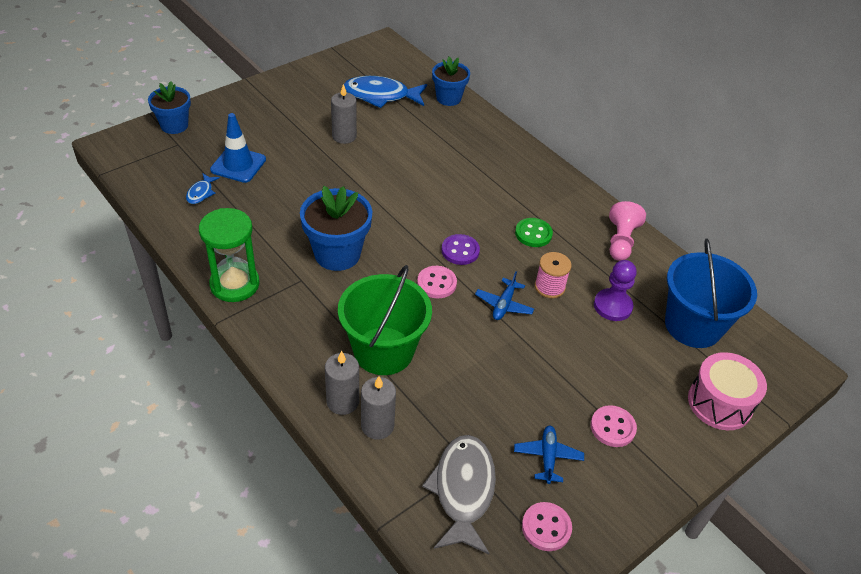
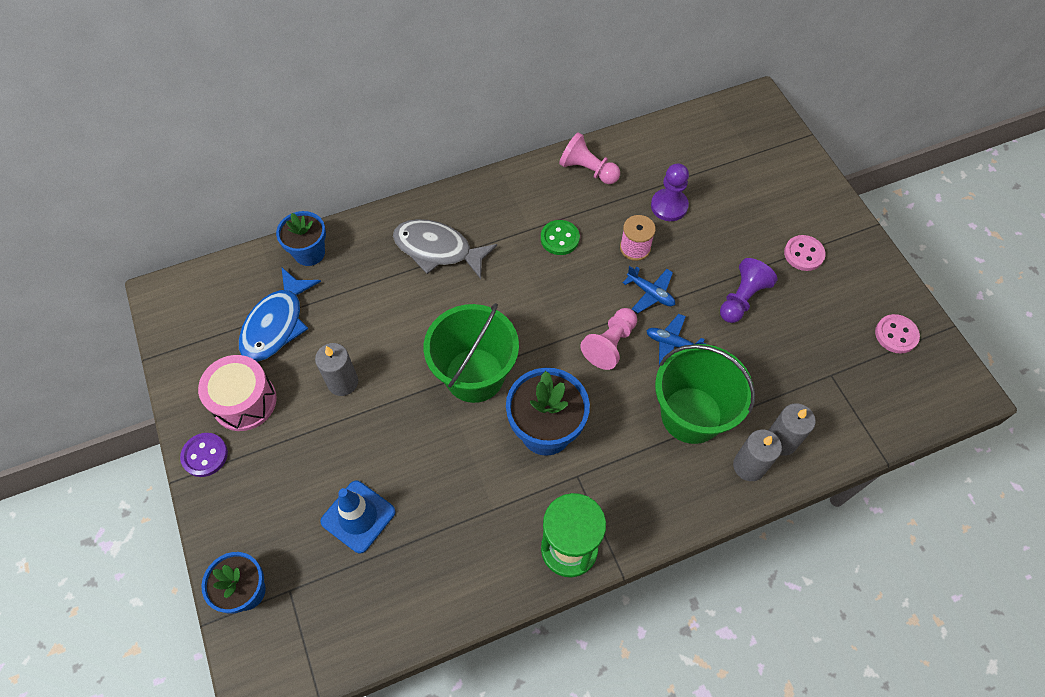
camera: 70 degrees left, 15 degrees up
(201, 193) = (399, 570): blue fish -> none
(375, 204) = (474, 375): none -> green bucket
(436, 283) = (610, 344): pink button -> pink pawn
(460, 251) = (568, 310): purple button -> purple button (205, 455)
(463, 490) = (856, 387): grey fish -> grey fish (438, 249)
(530, 377) = (742, 298): none -> purple pawn
(547, 457) = (829, 312): blue plane -> blue plane (672, 343)
(693, 325) = (702, 155): blue bucket -> none
(719, 403) = (788, 170): pink drum -> pink drum (244, 401)

